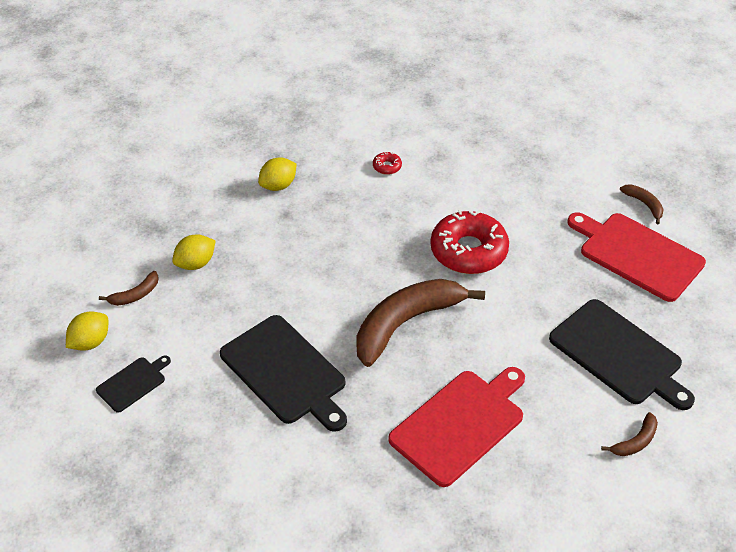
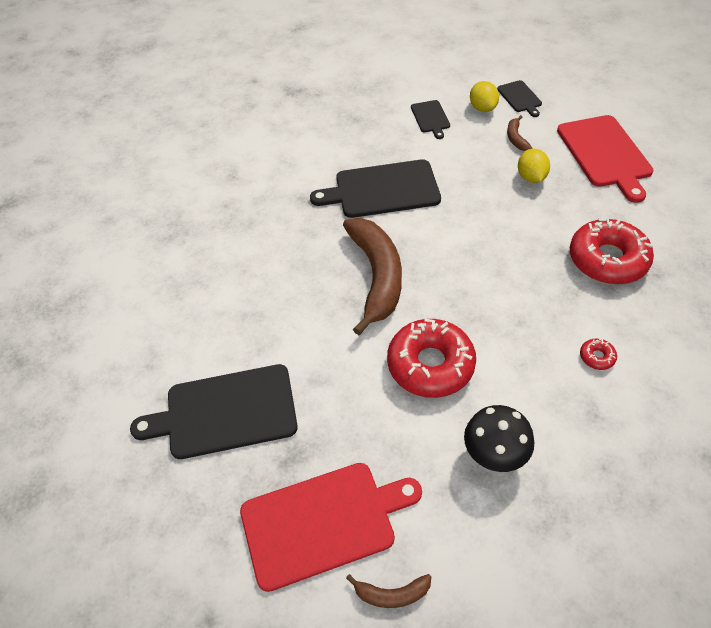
camera: 125 degrees right, 5 degrees up
(53, 316) = (520, 98): none -> black cutting board
(278, 185) = (607, 259): yellow lemon -> red donut
(460, 424) = (257, 264): red cutting board -> red cutting board (605, 154)
(511, 192) = (494, 454): none -> black mushroom
(635, 441) = (144, 366): brown banana -> none

